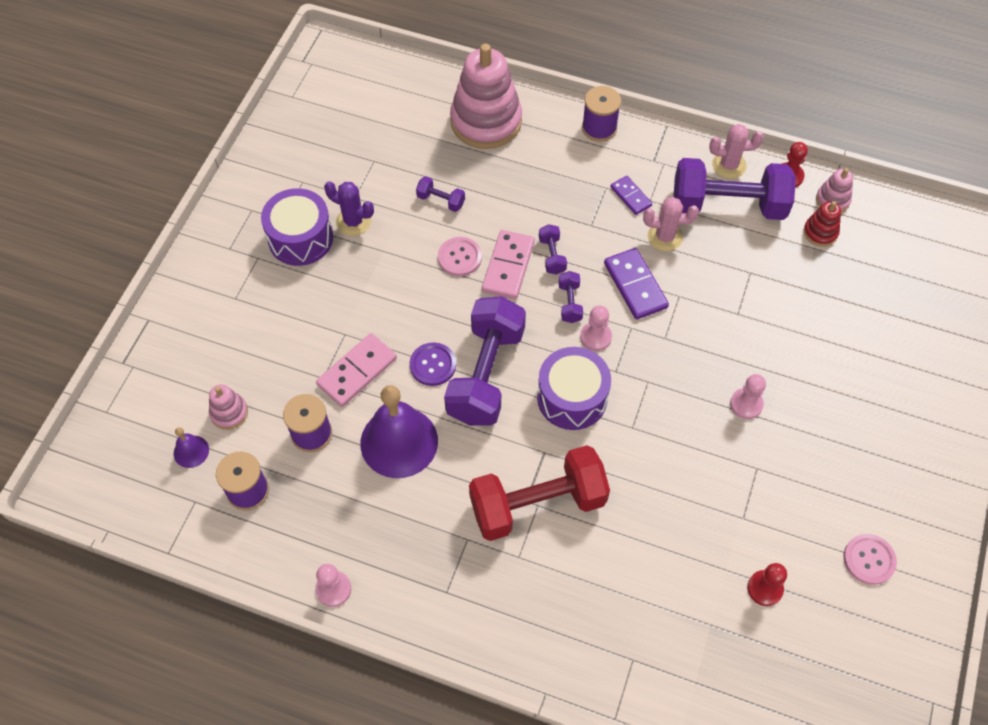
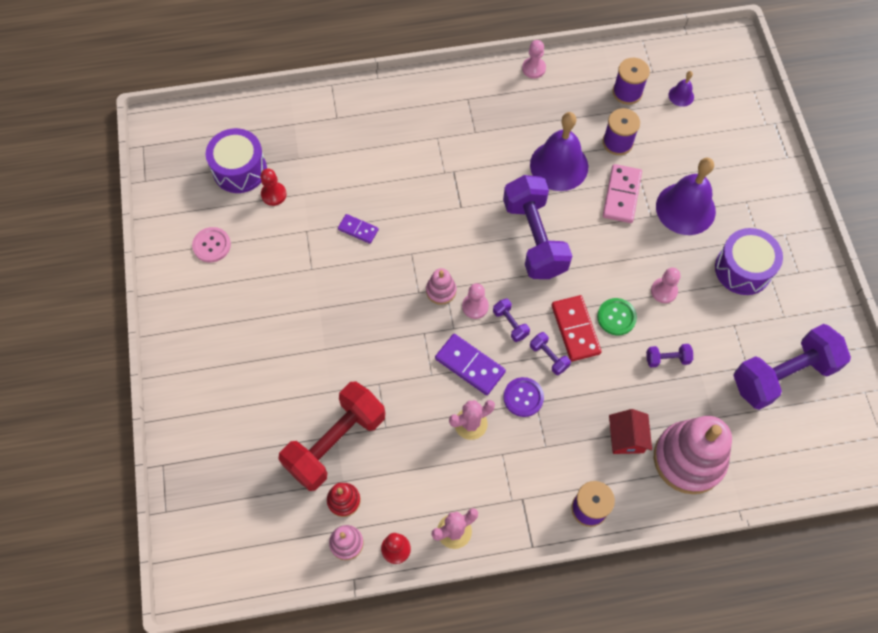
camera: 150 degrees right, 5 degrees up
(229, 413) = (679, 128): pink stacking toy -> pink stacking toy (441, 291)
(303, 323) = (685, 208): none -> purple bell
(353, 221) = (717, 304): purple cactus -> none
(433, 365) = (575, 226): purple button -> purple button (523, 397)
(459, 257) = (616, 317): pink button -> green button
(508, 266) = (575, 329): pink domino -> red domino
(528, 160) = (626, 438): none -> red house
(537, 504) = (444, 173): red dumbbell -> red dumbbell (335, 442)
(572, 398) = (465, 252): purple drum -> purple drum (239, 169)
(630, 196) = (520, 448): purple domino -> purple domino (358, 229)
(728, 205) = (434, 486): purple dumbbell -> purple dumbbell (783, 375)
(746, 404) = (339, 311): pink pawn -> pink pawn (664, 291)

